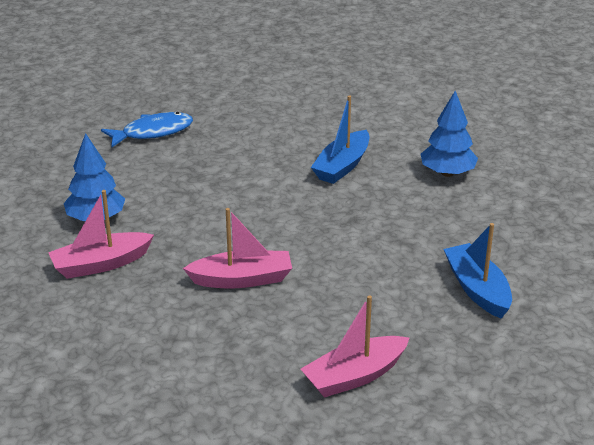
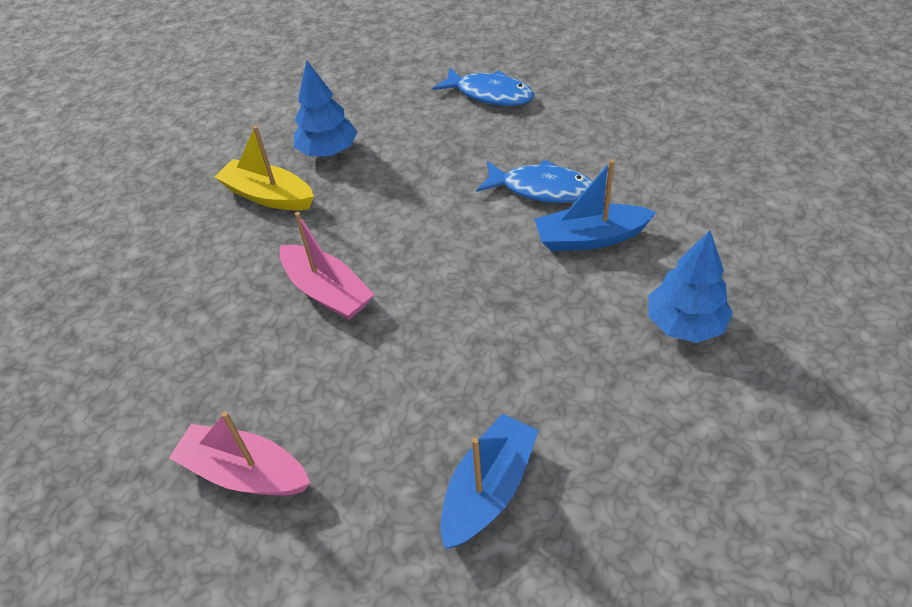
camera: 55 degrees right, 15 degrees up
(101, 264) = (268, 196): pink boat -> yellow boat
(275, 160) = (541, 189): none -> blue fish

